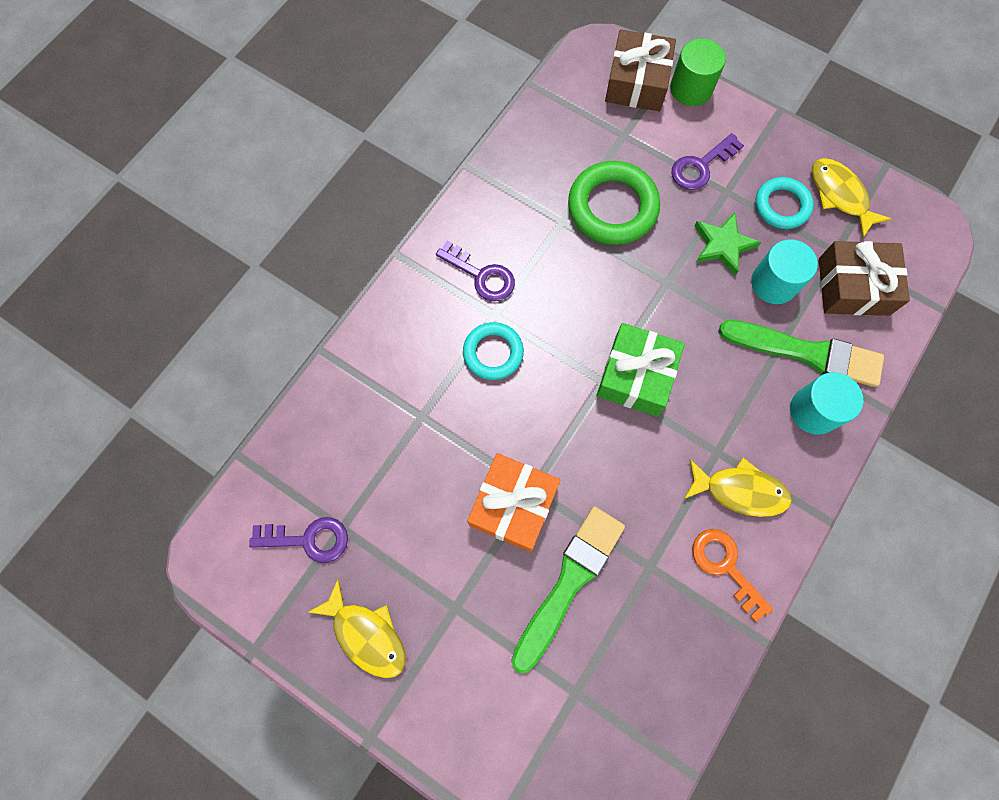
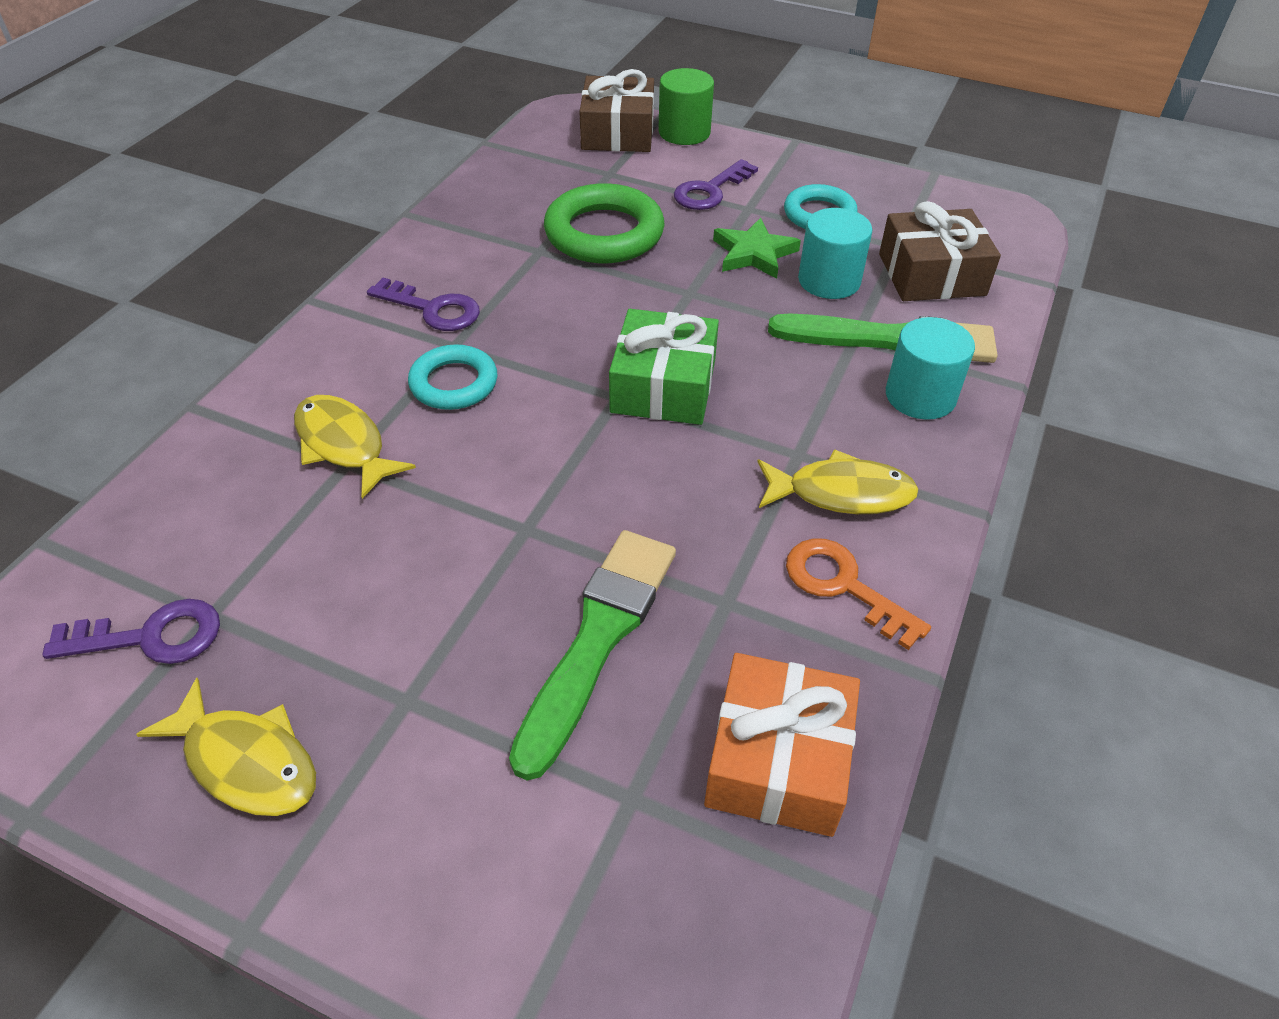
camera: 10 degrees left, 25 degrees down
(513, 505) = (497, 551): orange gift -> orange gift (778, 760)
(839, 195) = (887, 200): yellow fish -> yellow fish (343, 445)

